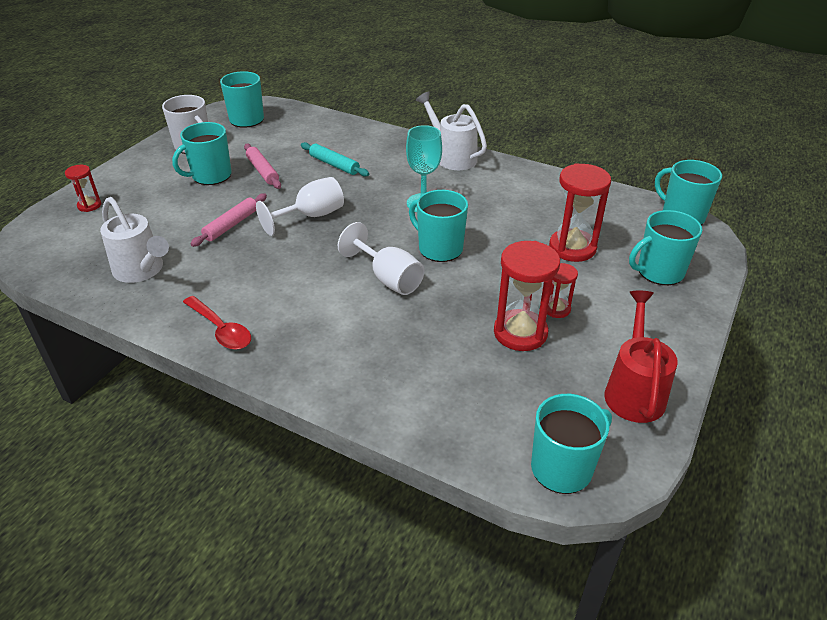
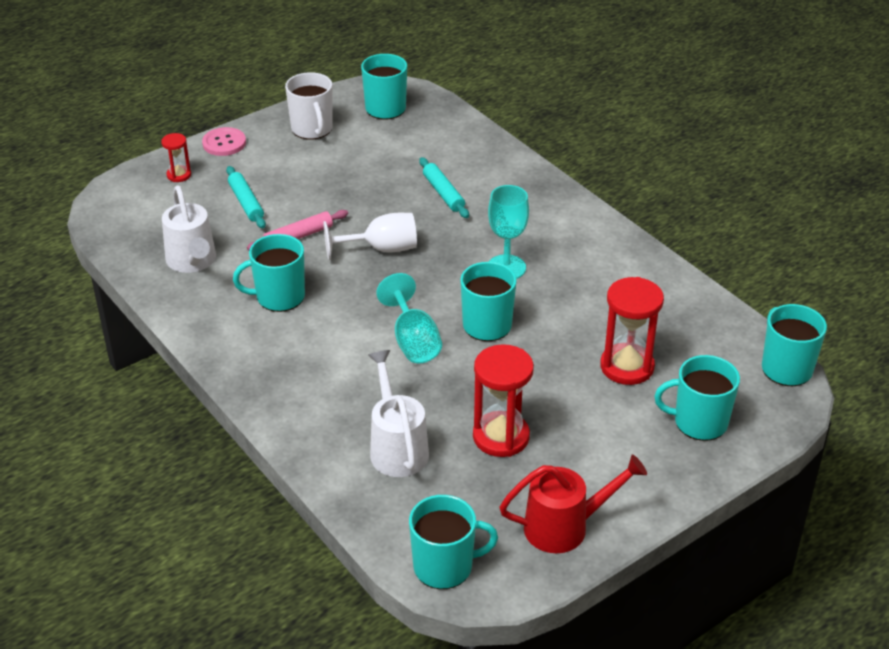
camera: 25 degrees right, 0 degrees up
(119, 172) = (224, 143): none -> pink button
(166, 211) = (246, 203): none -> turquoise rolling pin
(210, 176) = (309, 172): turquoise mug -> turquoise mug (279, 297)
(221, 329) = (231, 343): red spoon -> none
(262, 171) = (364, 180): pink rolling pin -> none
(388, 278) = (413, 341): white goblet -> turquoise goblet
(452, 156) = (579, 218): white watering can -> white watering can (396, 447)
(556, 309) = (556, 425): red hourglass -> none
(633, 390) = (566, 527): red watering can -> red watering can turned 45 degrees clockwise

